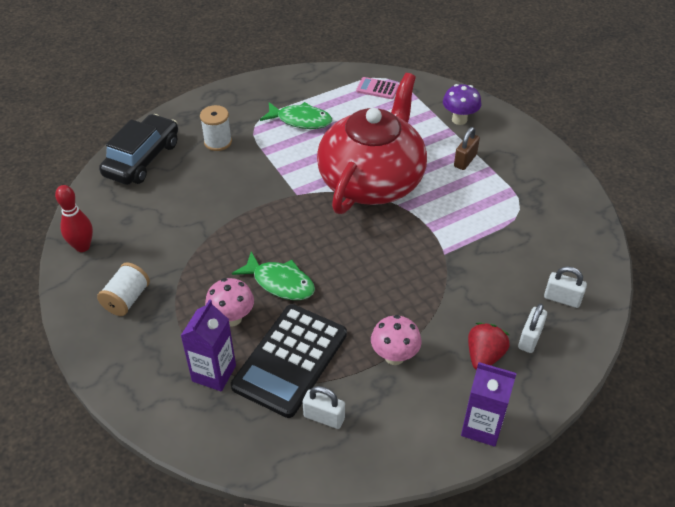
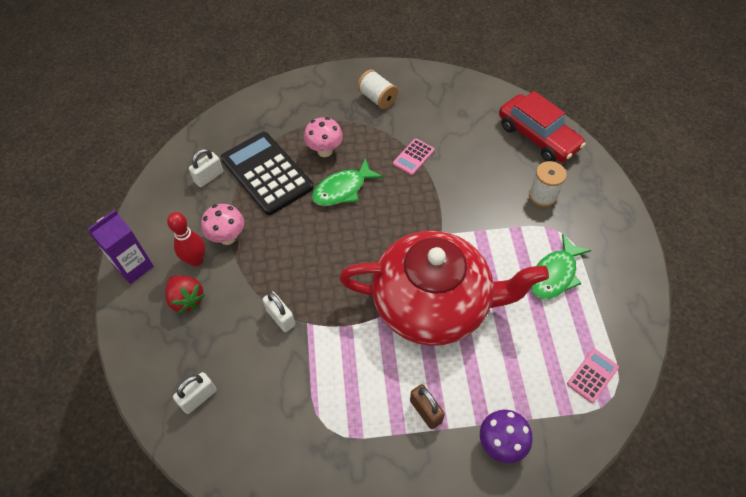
camera: 115 degrees right, 10 degrees up
(82, 246) = (444, 84): red bowling pin -> red bowling pin (196, 260)
(142, 159) = (538, 137): black car -> red car
(208, 240) = (413, 157): none -> pink calculator
(214, 373) = (283, 129): purple carton -> none
(372, 180) = (433, 303): red teapot -> red teapot turned 45 degrees counterclockwise
(530, 338) = (179, 344): white padlock -> white padlock (281, 317)

